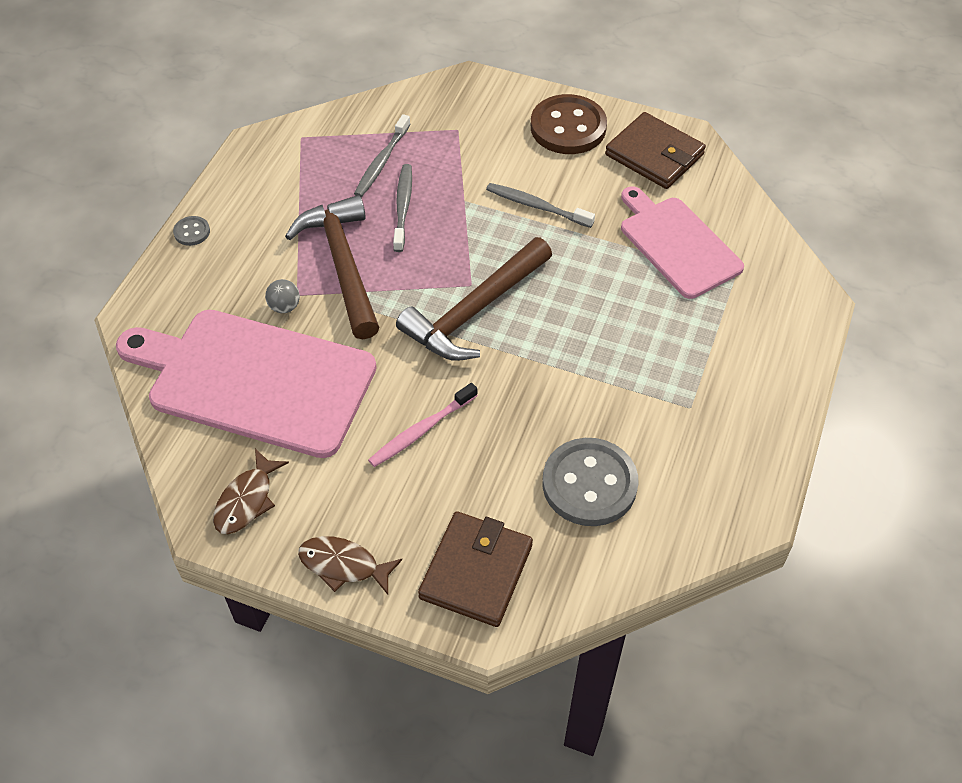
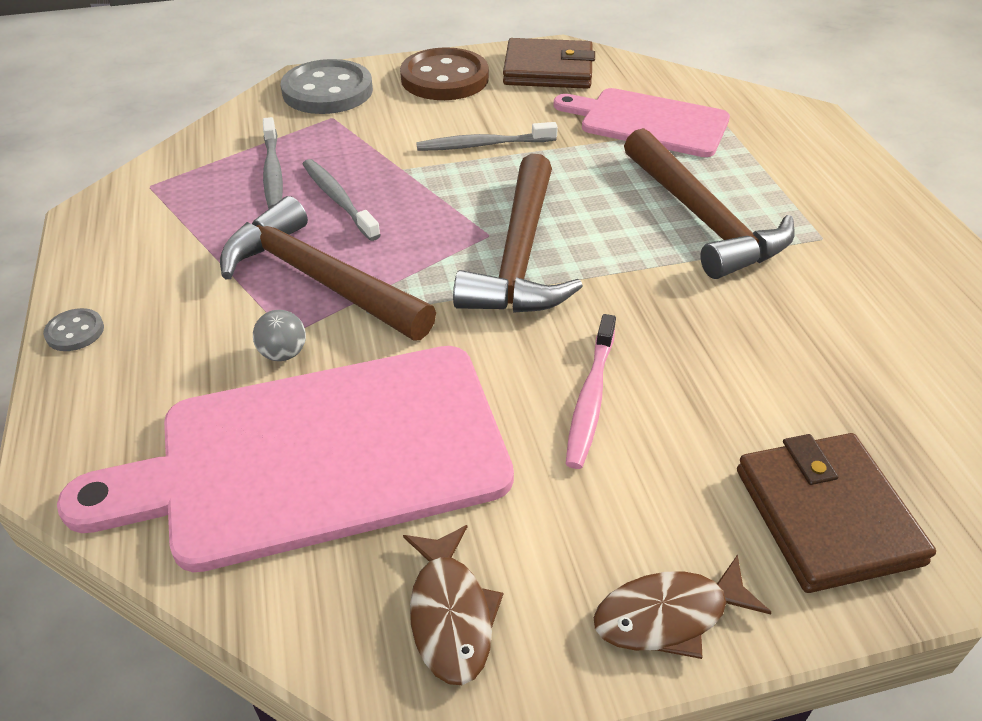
camera: 35 degrees left, 10 degrees down
(589, 484) = (824, 353): grey button -> grey button (327, 91)
(623, 347) = (702, 219): none -> brown hammer

